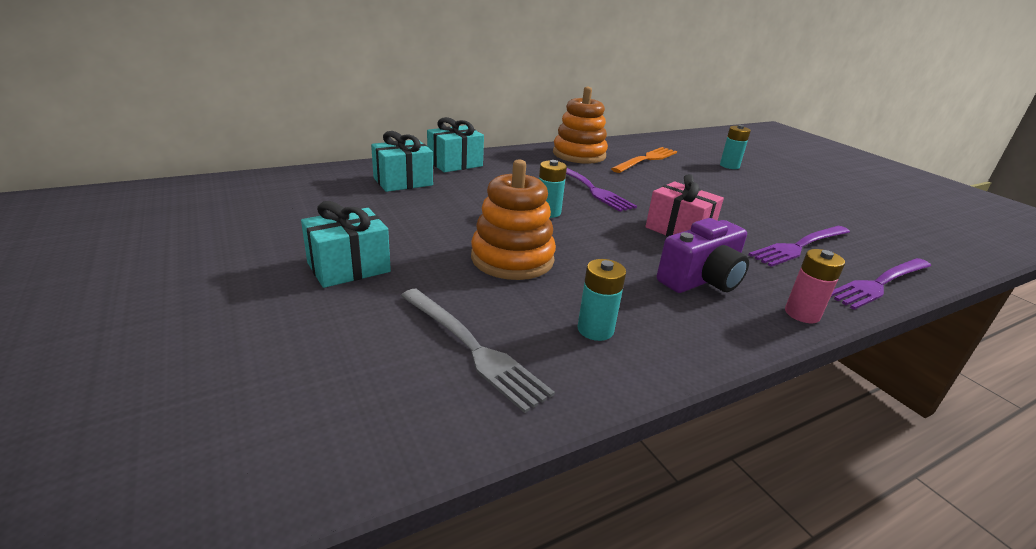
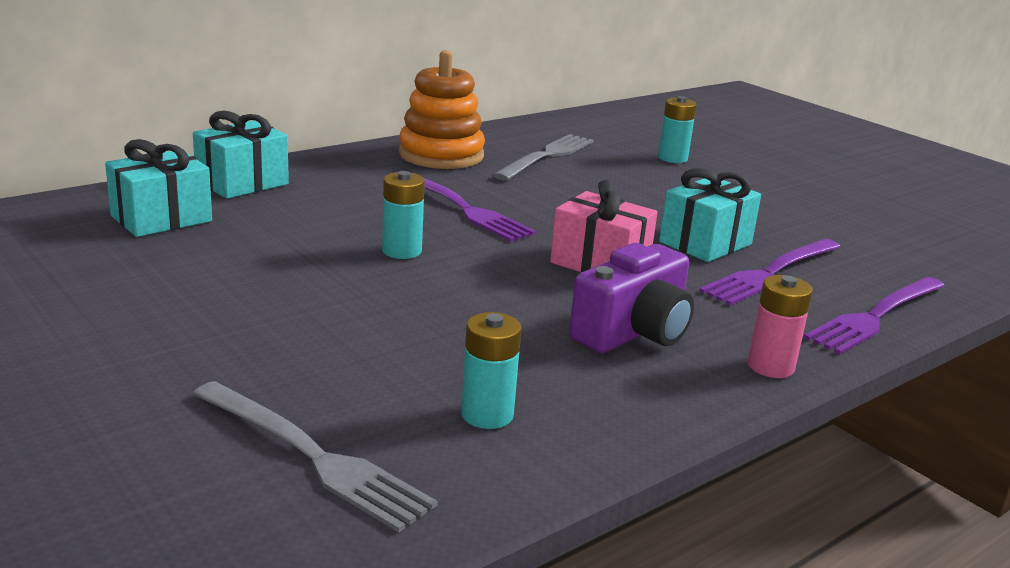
camera: 10 degrees left, 5 degrees down
(348, 267) = (101, 360): turquoise gift -> turquoise gift (705, 243)
(512, 259) = (355, 326): orange stacking toy -> none
(646, 159) = (547, 156): orange fork -> grey fork

